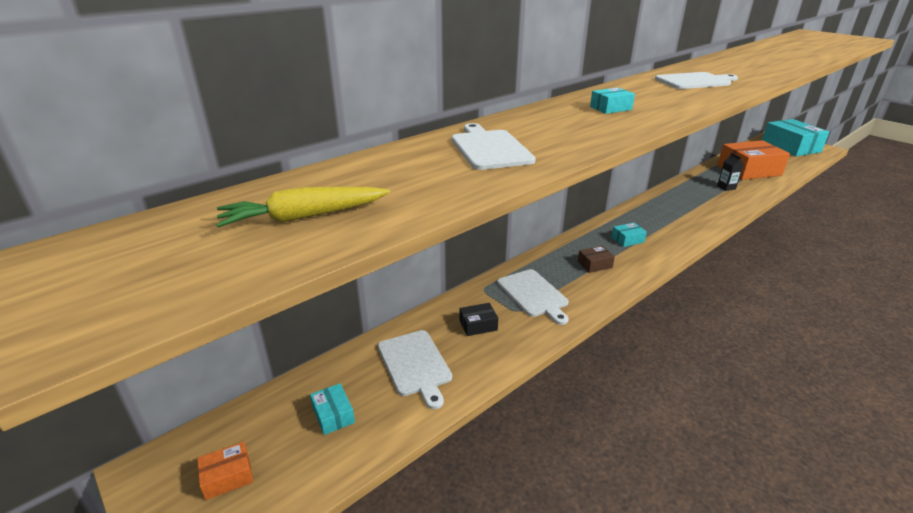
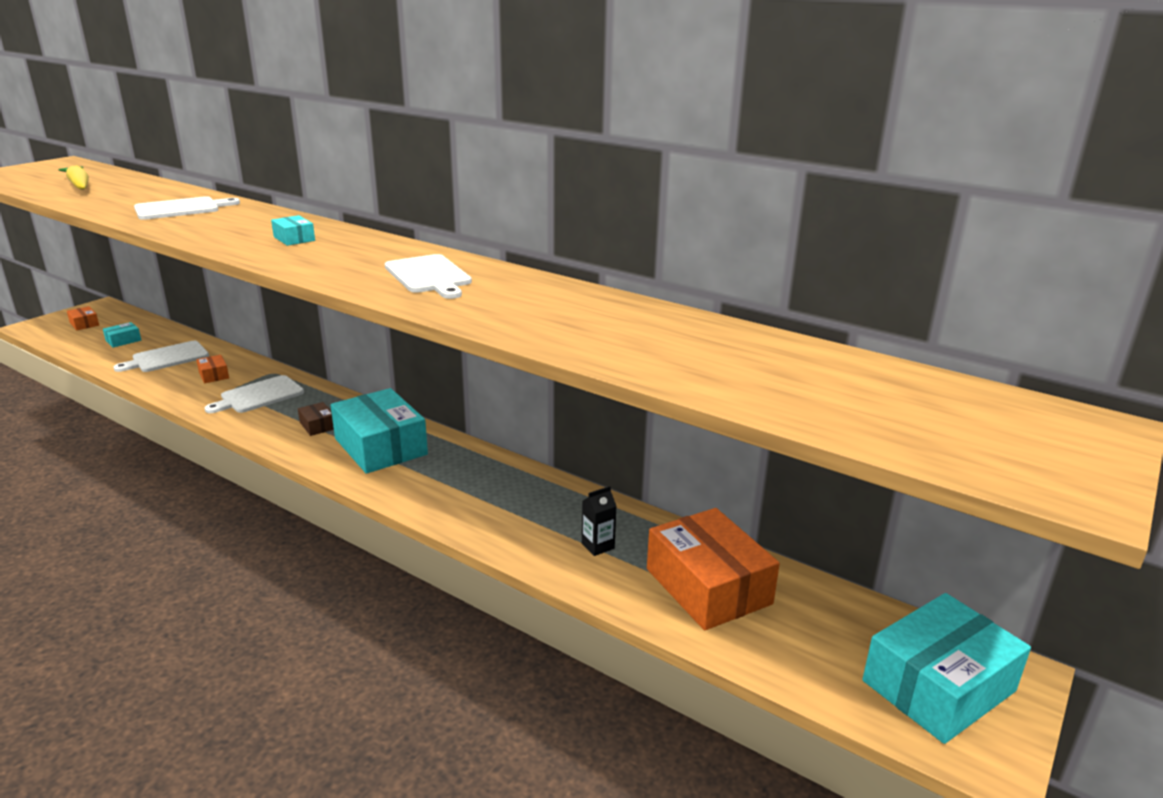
camera: 75 degrees right, 5 degrees down
(478, 325) = (214, 375): black box -> orange box
(627, 240) = (380, 446): turquoise box -> turquoise box, size x2.37

